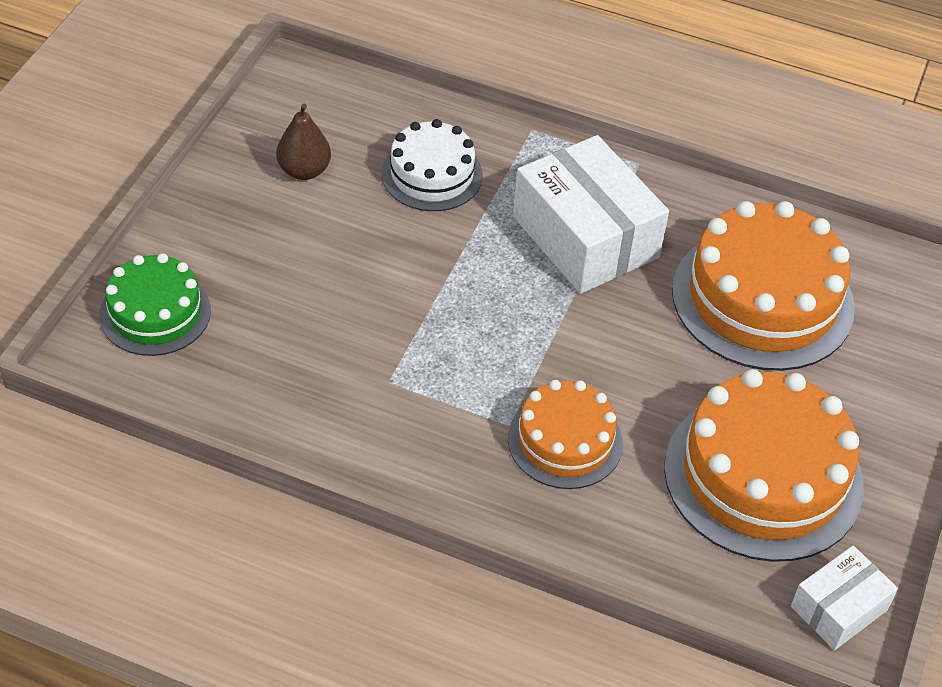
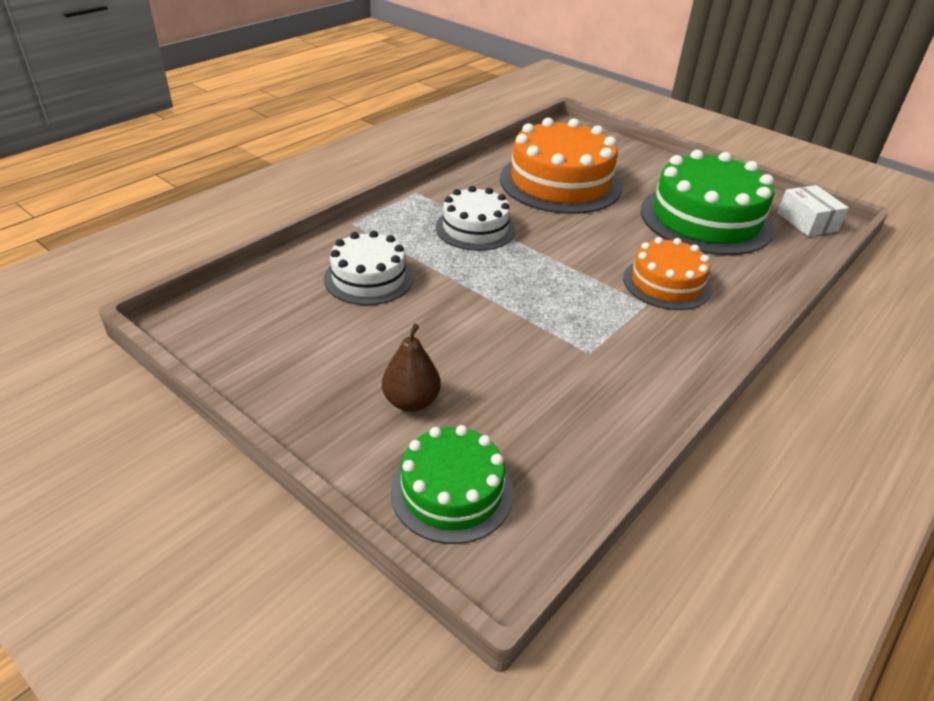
camera: 70 degrees left, 10 degrees down
(304, 170) = (316, 345): brown pear -> brown pear (411, 401)
(585, 237) = (475, 228): white box -> white cake
(763, 476) = (706, 219): orange cake -> green cake

